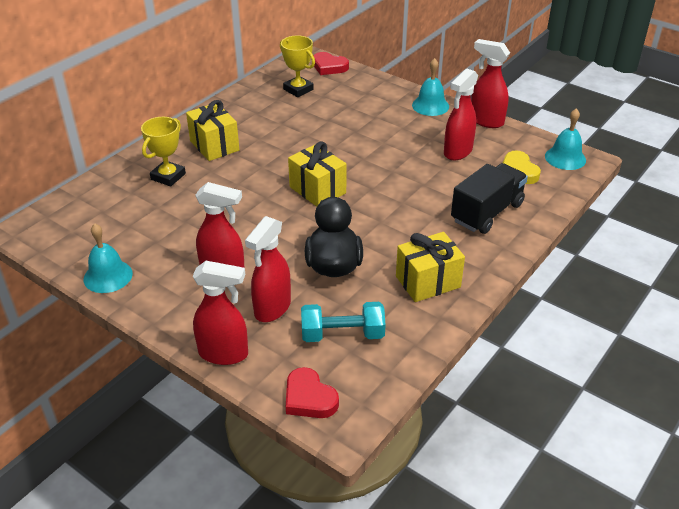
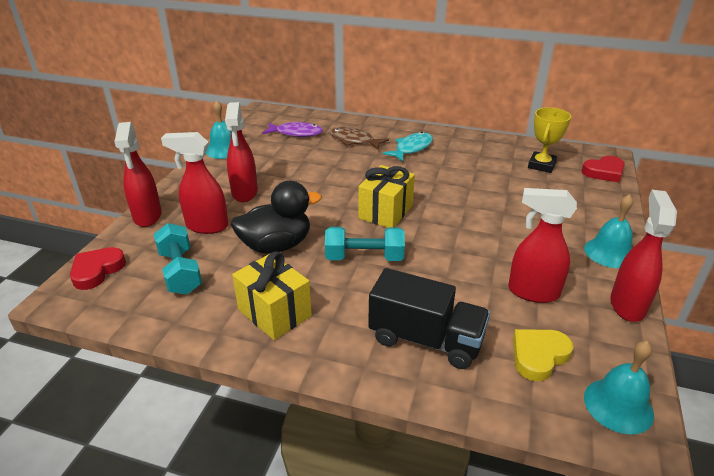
camera: 70 degrees right, 5 degrees down
(114, 213) = (296, 133): none -> purple fish
(168, 176) = (354, 141): yellow trophy -> brown fish
(214, 146) = (411, 148): yellow gift -> turquoise fish
(329, 67) = (604, 172): red heart -> red heart turned 120 degrees counterclockwise
(378, 218) = (364, 257): none -> turquoise dumbbell

